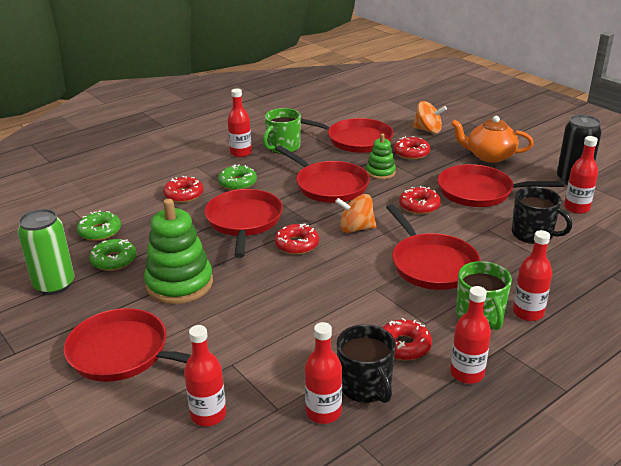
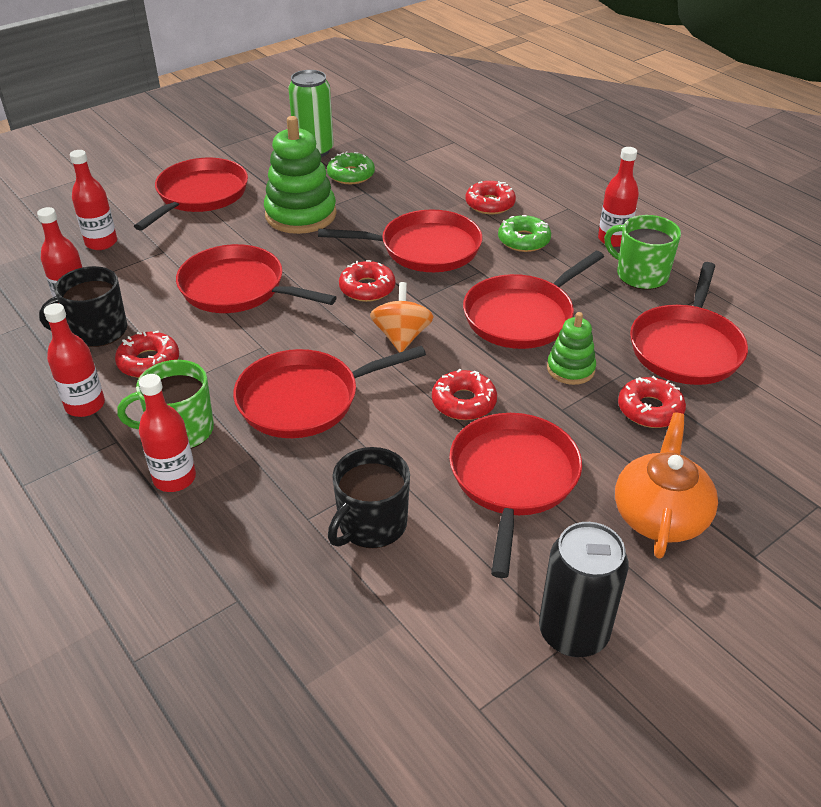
camera: 90 degrees right, 10 degrees up
(100, 231) = (408, 161): green donut -> none
(296, 309) = (237, 288): none -> red pan
(428, 130) = (756, 440): orange spinning top -> none
(576, 208) = (457, 608): red bottle -> none

